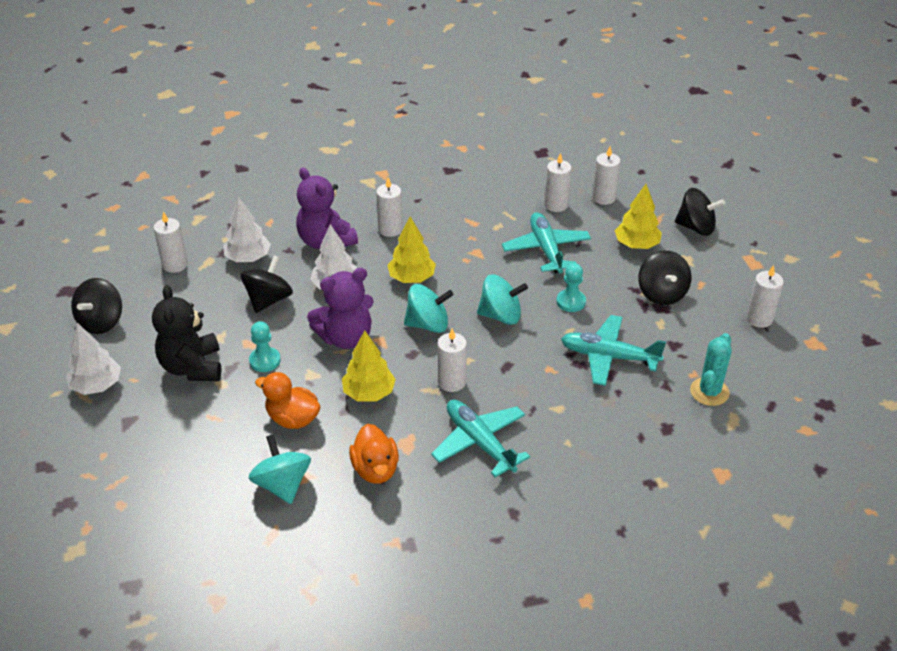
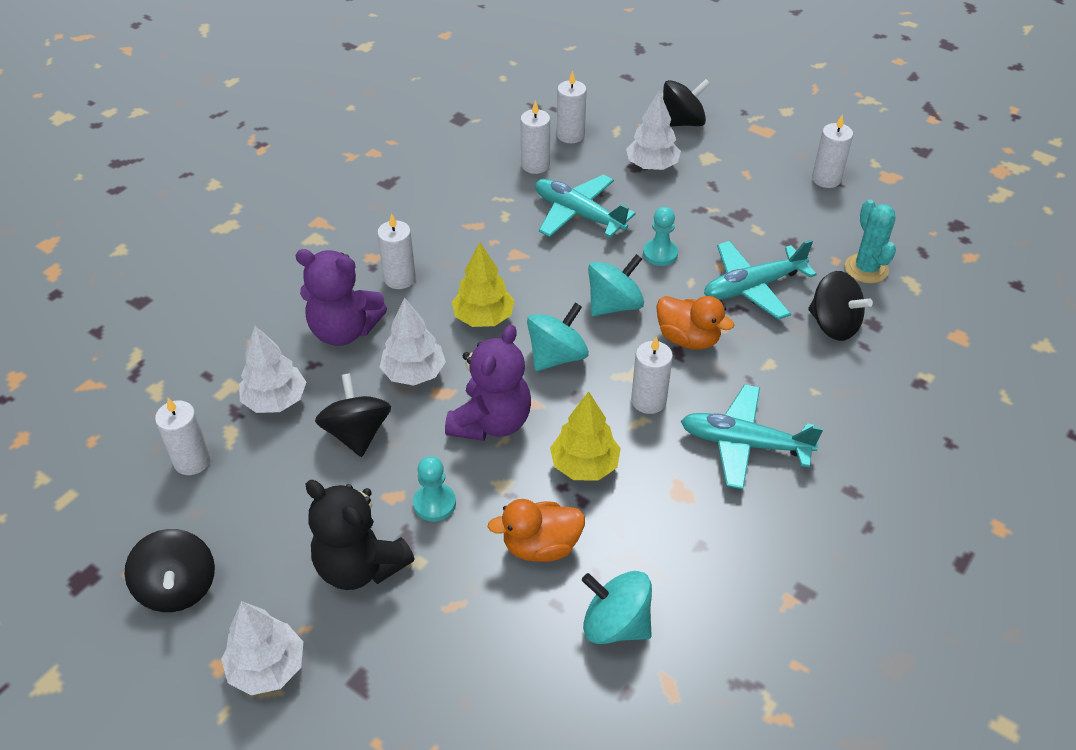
camera: 40 degrees left, 5 degrees up
(375, 469) = (685, 540): orange duck -> orange duck (688, 339)
(636, 245) = (652, 166): yellow tree -> white tree
(661, 294) = (726, 201): black spinning top -> black spinning top (833, 325)

